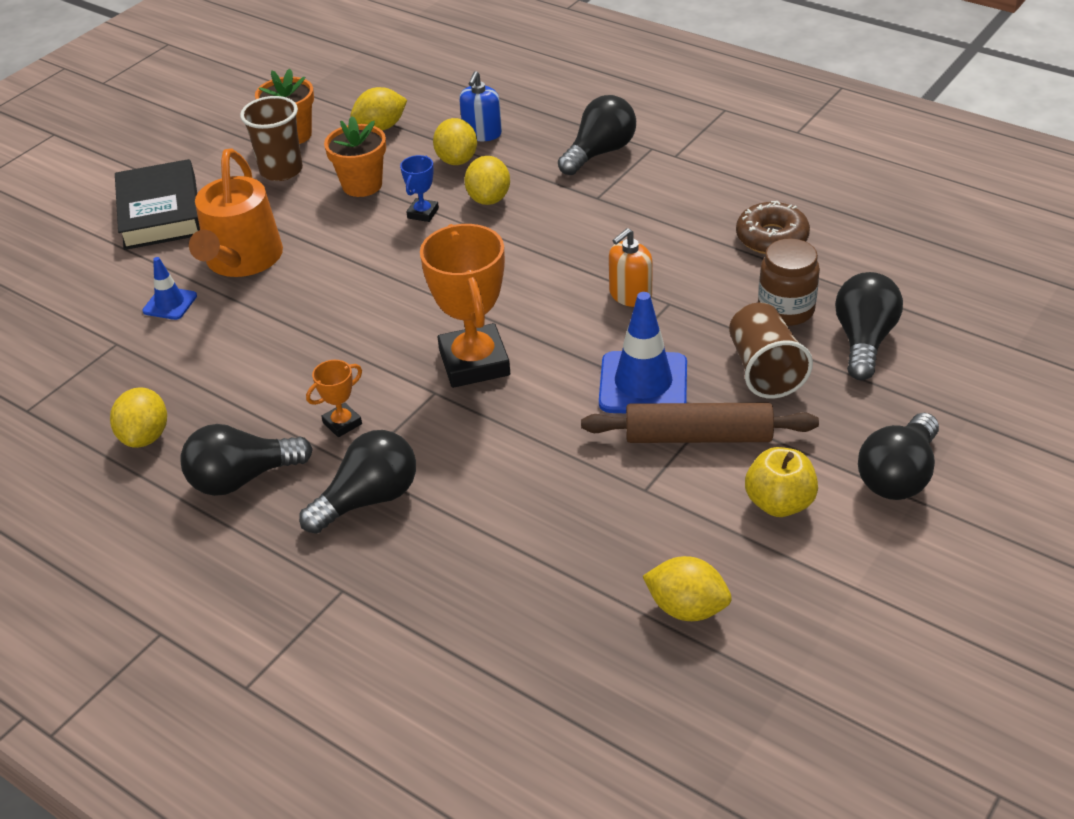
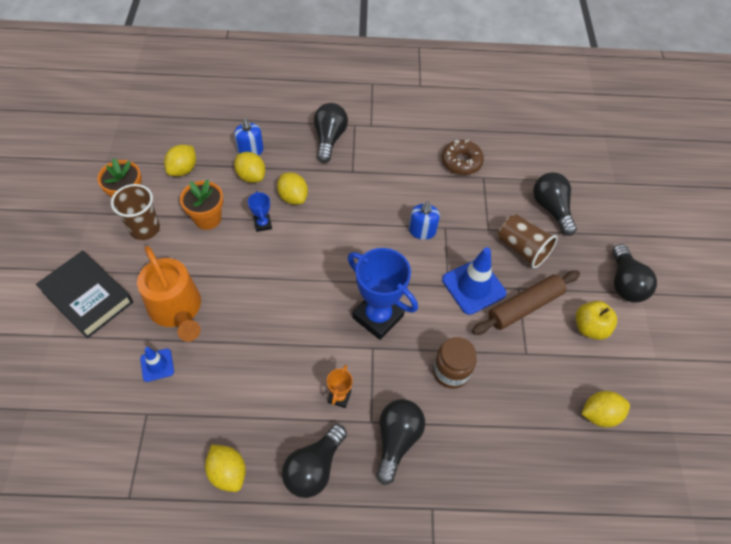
camera: 40 degrees left, 15 degrees up
(474, 363) = (378, 316): orange trophy -> blue trophy
(630, 295) = (422, 231): orange soap dispenser -> blue soap dispenser
(786, 310) = (503, 206): brown jar -> brown jar (451, 372)

